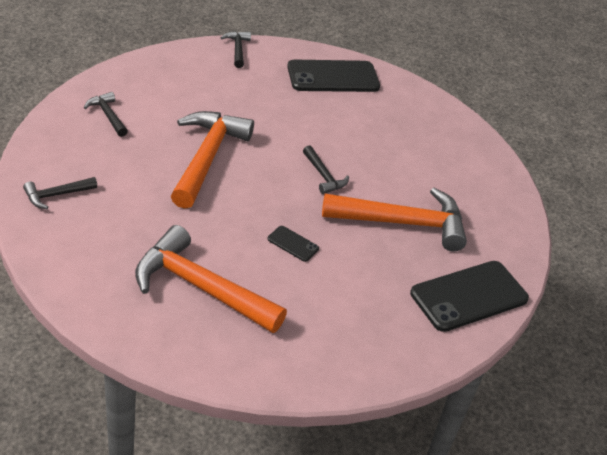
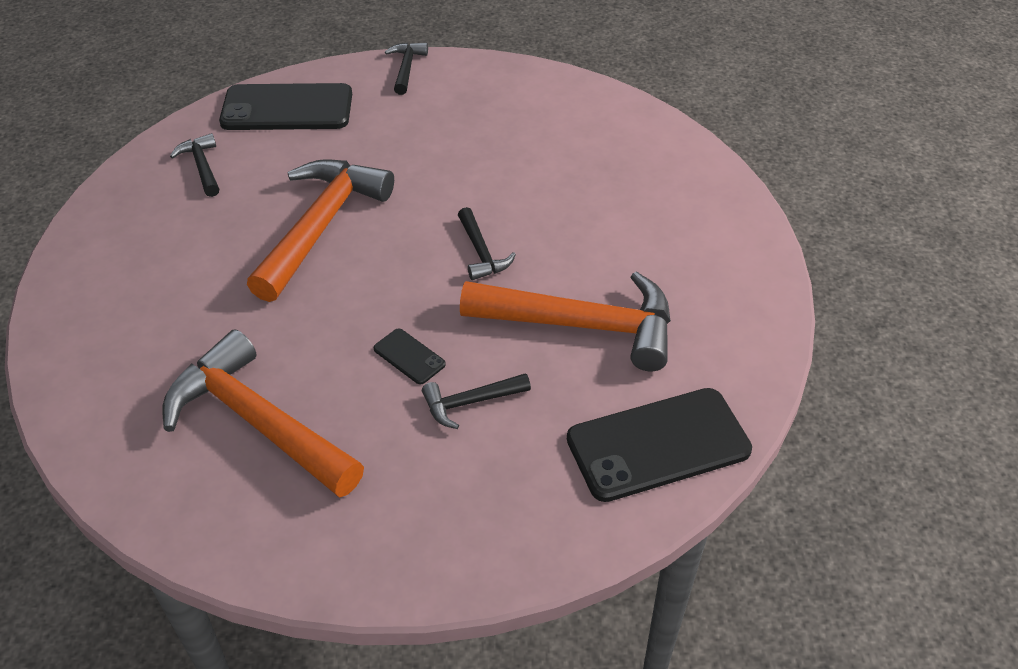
camera: 15 degrees right, 5 degrees up
(56, 195) = (99, 282): black hammer -> black hammer (470, 402)
(333, 77) = (532, 104): black phone -> black phone (287, 108)

